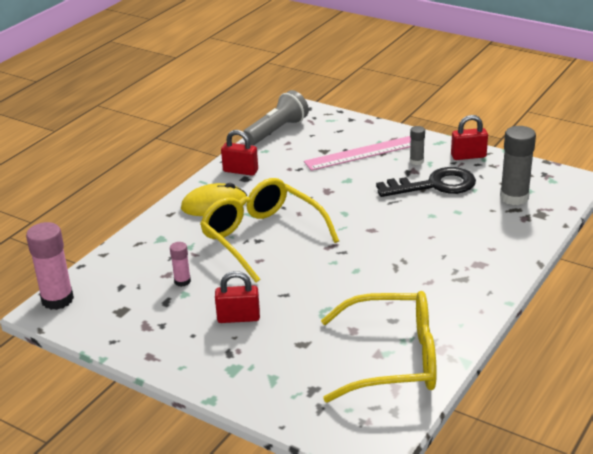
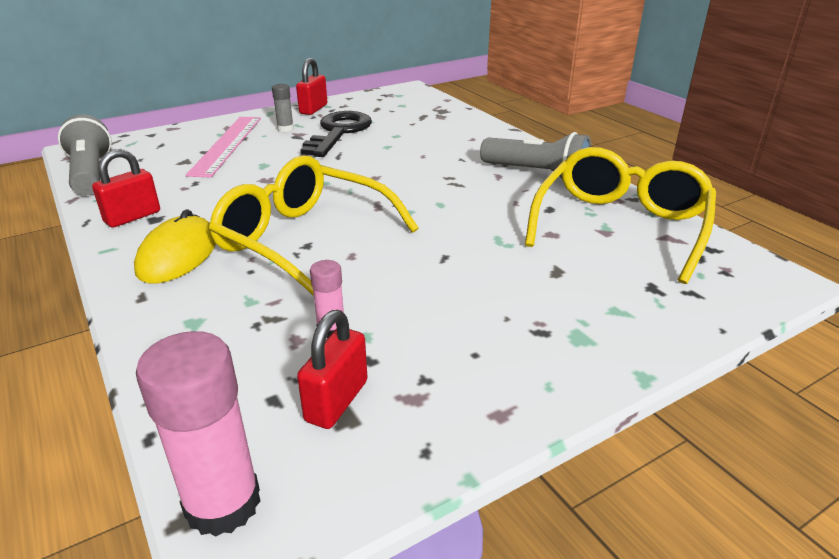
camera: 65 degrees left, 0 degrees up
(238, 318) = (466, 303): red padlock -> red padlock (337, 401)
(262, 237) = (305, 240): yellow glasses -> yellow glasses turned 45 degrees clockwise
(450, 299) = (536, 174): none -> grey flashlight
(514, 197) = (404, 111): grey glue stick -> none

